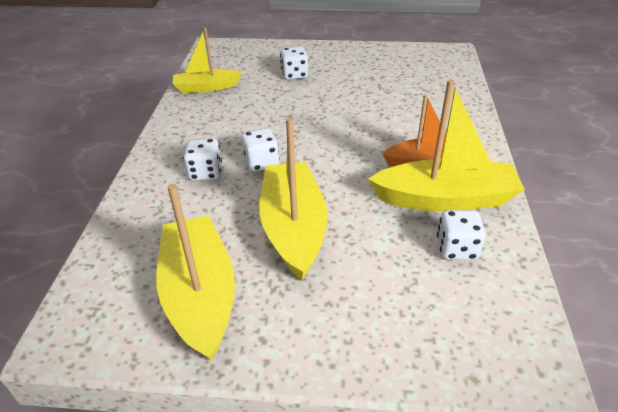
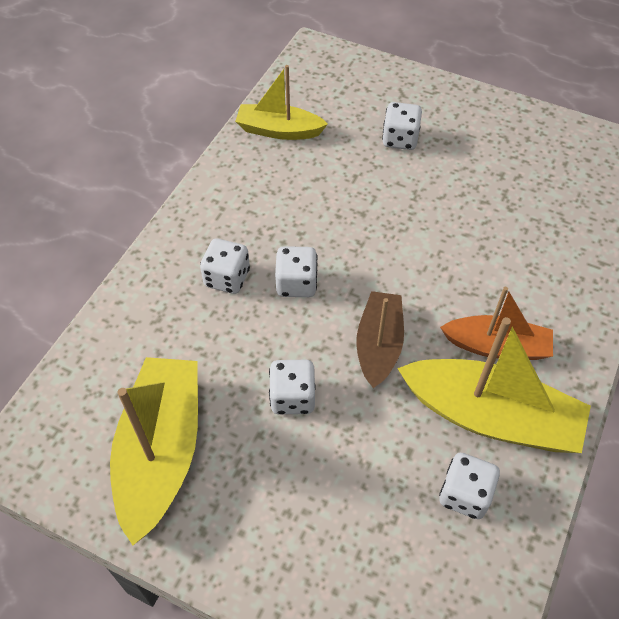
camera: 20 degrees right, 15 degrees up
(293, 228) = (292, 397): yellow boat -> white dice
(342, 181) = (379, 345): none -> brown boat

